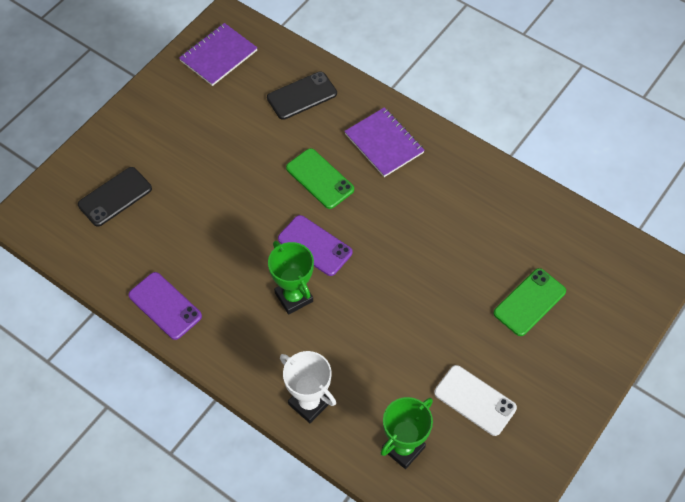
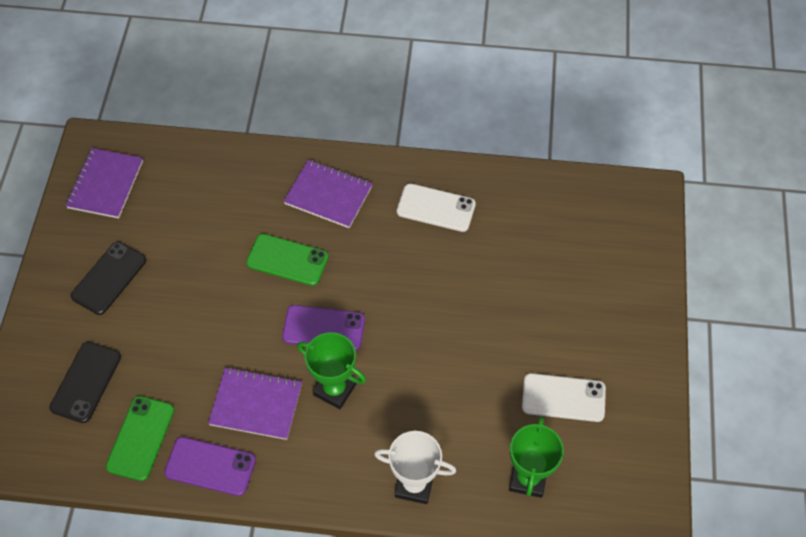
camera: 30 degrees left, 0 degrees up
(227, 277) = (256, 404): none -> purple notebook
(302, 96) = (218, 186): black phone -> black phone (109, 278)
(465, 195) = (436, 208): none -> white phone
(529, 302) = (555, 280): green phone -> green phone (140, 438)

